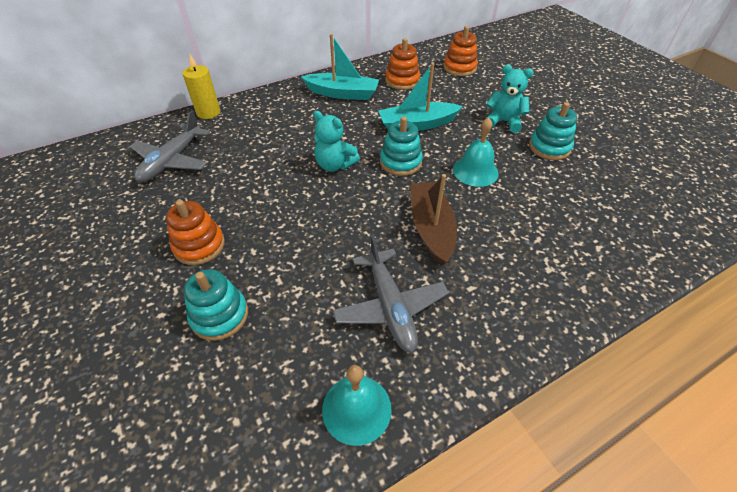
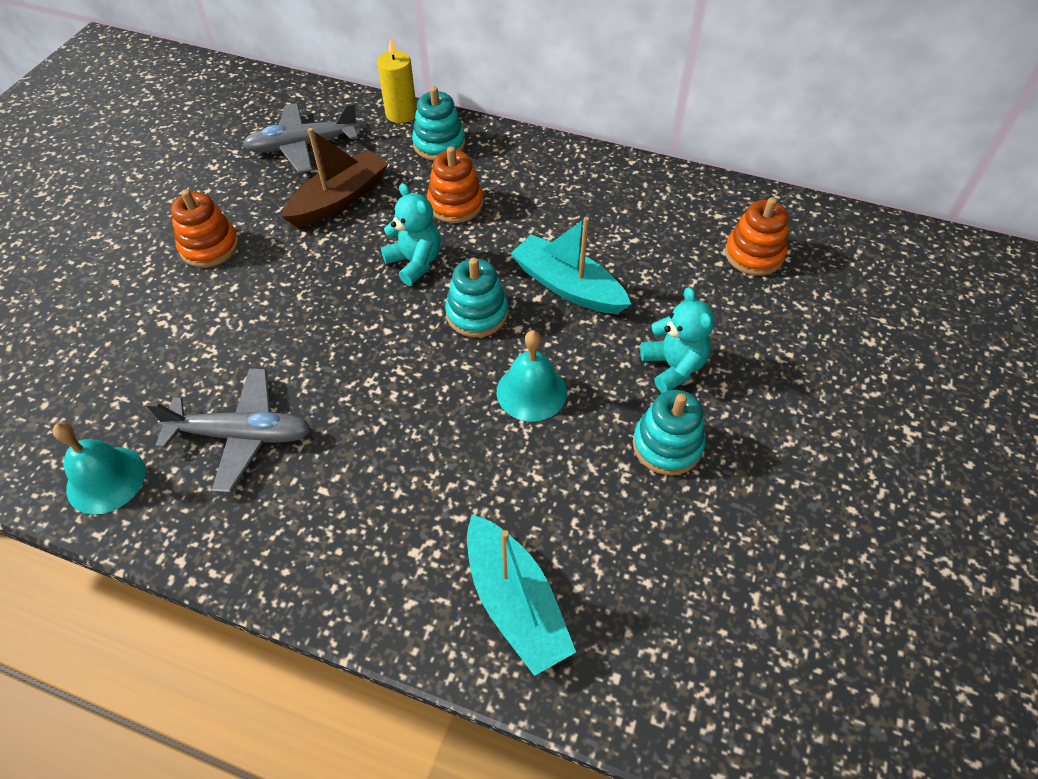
camera: 50 degrees right, 5 degrees up
(219, 315) = (140, 318): turquoise stacking toy -> turquoise stacking toy (439, 144)
(334, 165) = (415, 262): turquoise teddy bear -> turquoise teddy bear turned 150 degrees clockwise
(342, 93) = (555, 185): turquoise boat -> turquoise boat (515, 602)
(390, 307) = (242, 435): grey plane -> grey plane turned 120 degrees counterclockwise
(402, 81) = (648, 218): orange stacking toy -> orange stacking toy (455, 204)
(431, 228) = (386, 405): brown boat -> brown boat (339, 199)

